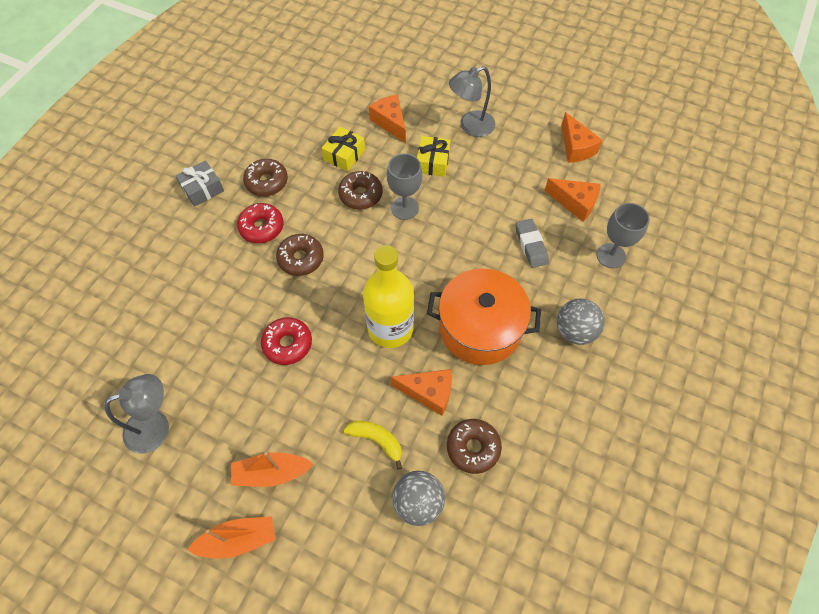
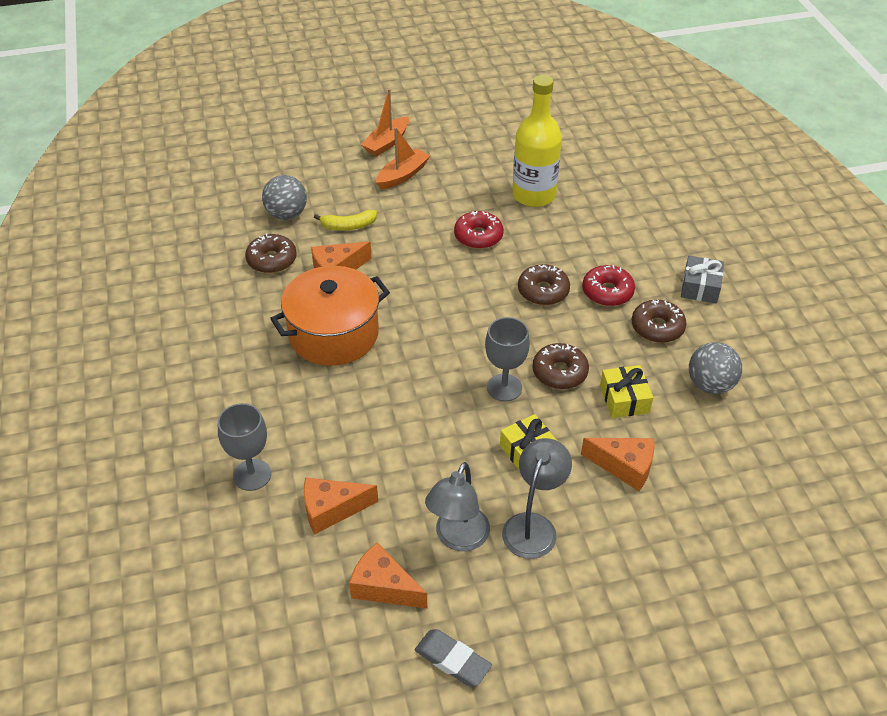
camera: 140 degrees right, 15 degrees down
(156, 426) = (506, 153): grey lamp -> grey lamp (458, 538)
(390, 328) = (410, 290): yellow bottle -> yellow bottle (534, 195)
(531, 245) = (345, 432): grey eraser -> grey eraser (452, 660)
(574, 331) = (244, 382): grey ball -> grey ball (710, 385)

